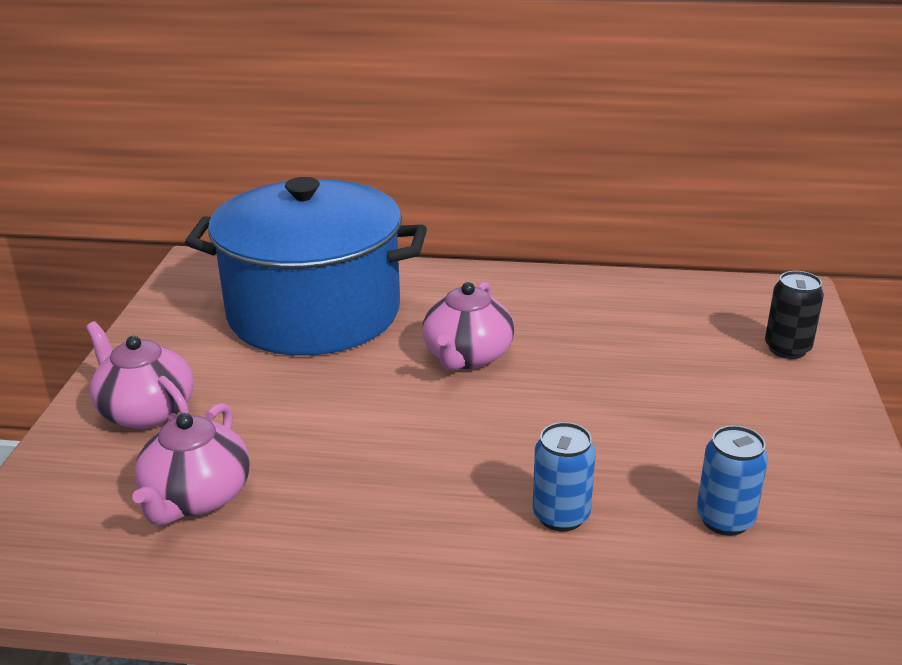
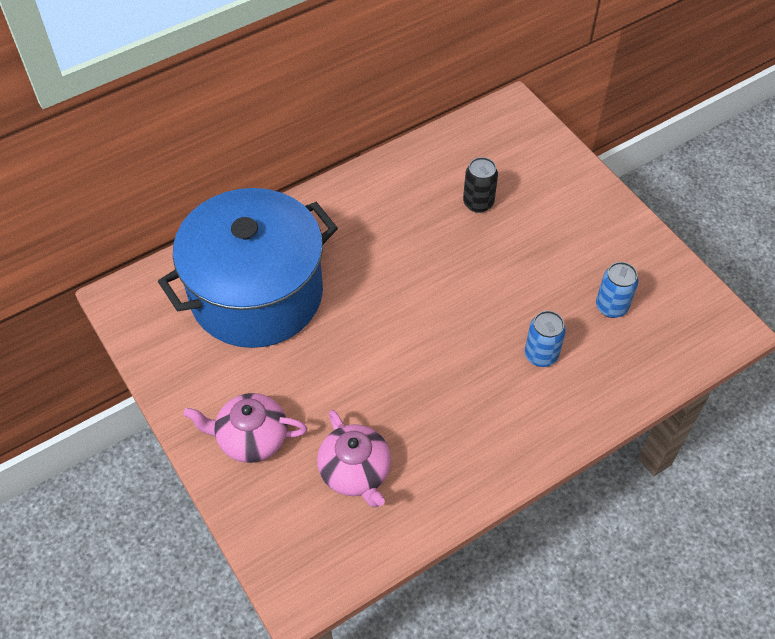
camera: 40 degrees left, 25 degrees up
(467, 356) = (388, 273): pink teapot -> none
(787, 349) = (546, 161): black can -> black can (478, 203)

